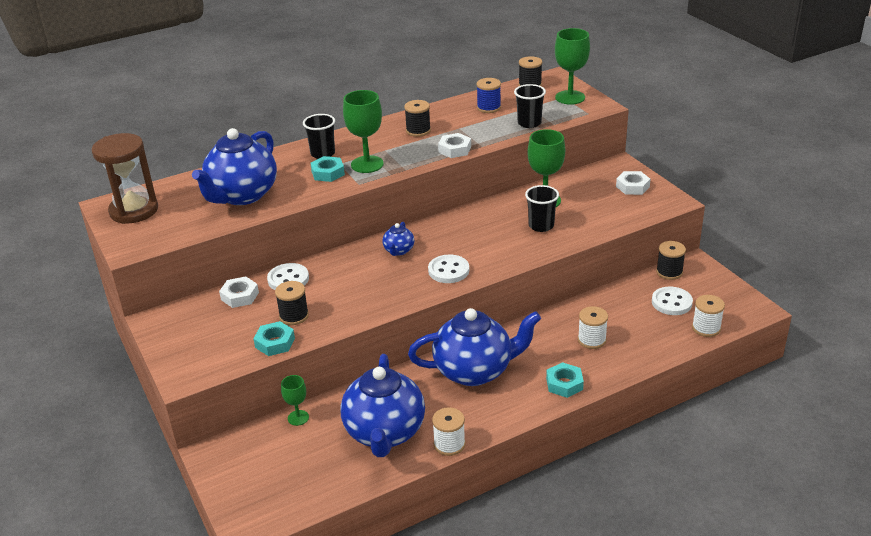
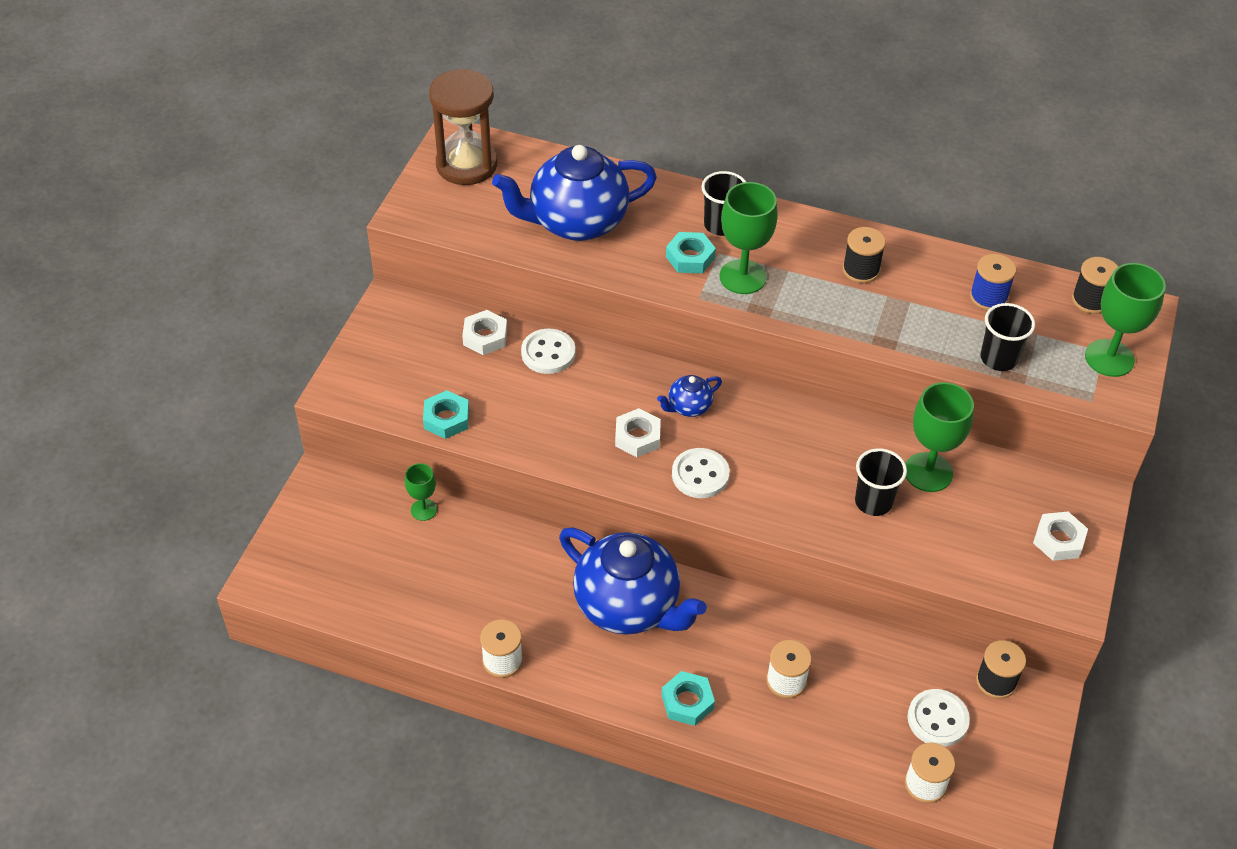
camera: 45 degrees right, 15 degrees up
(294, 316) = (498, 402): black spool -> none
(384, 433) = (468, 595): blue teapot -> none
(454, 149) = (859, 330): white nut -> white nut (637, 437)

